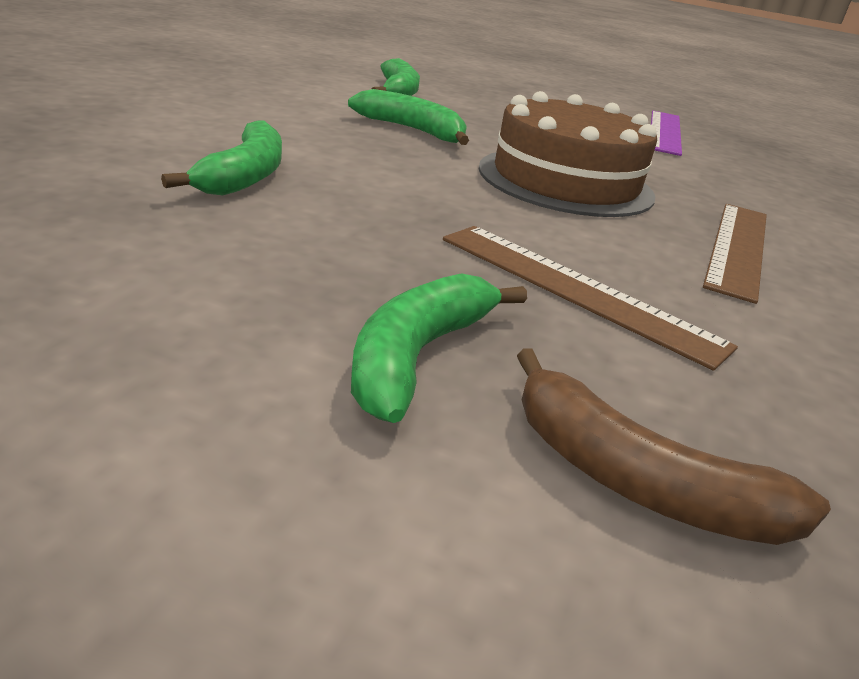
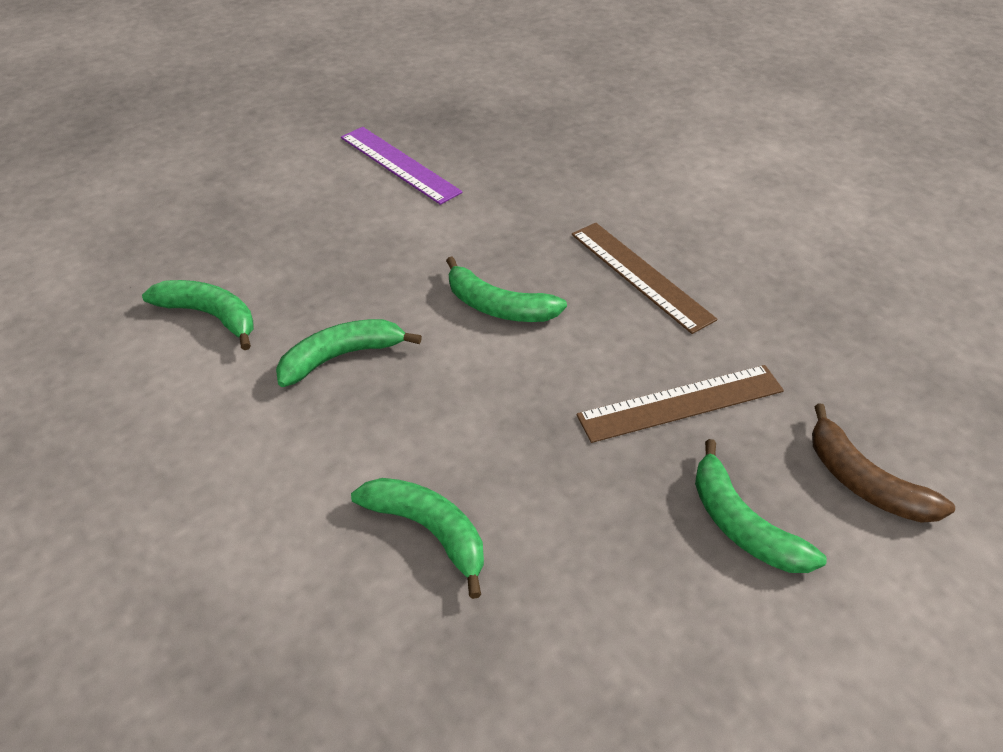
camera: 55 degrees left, 15 degrees up
(565, 181) = (498, 307): brown cake -> green banana
(637, 480) = (864, 482): brown banana -> brown banana turned 75 degrees clockwise

